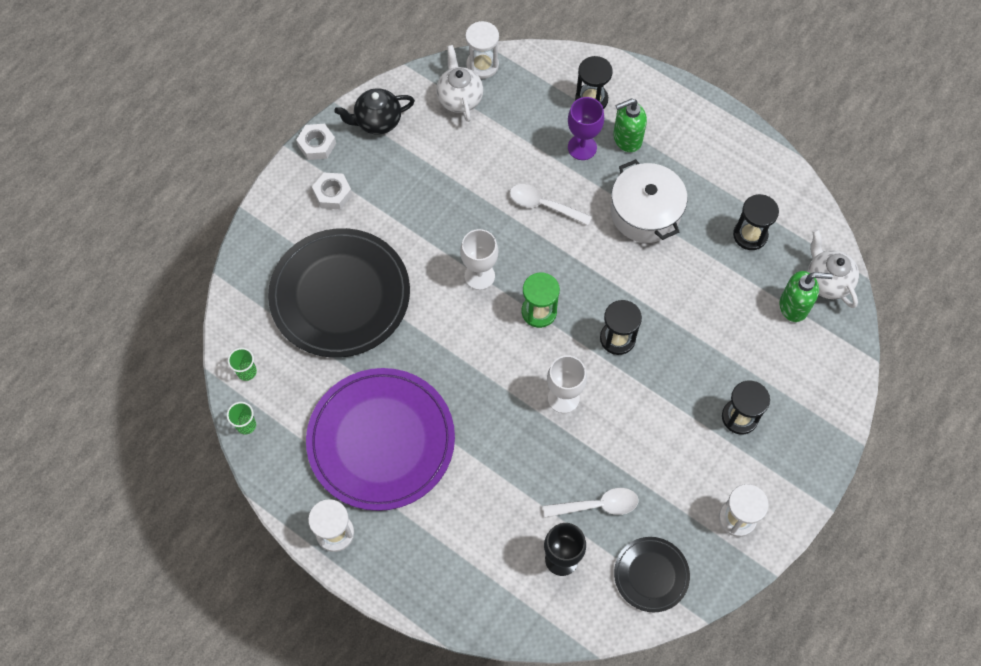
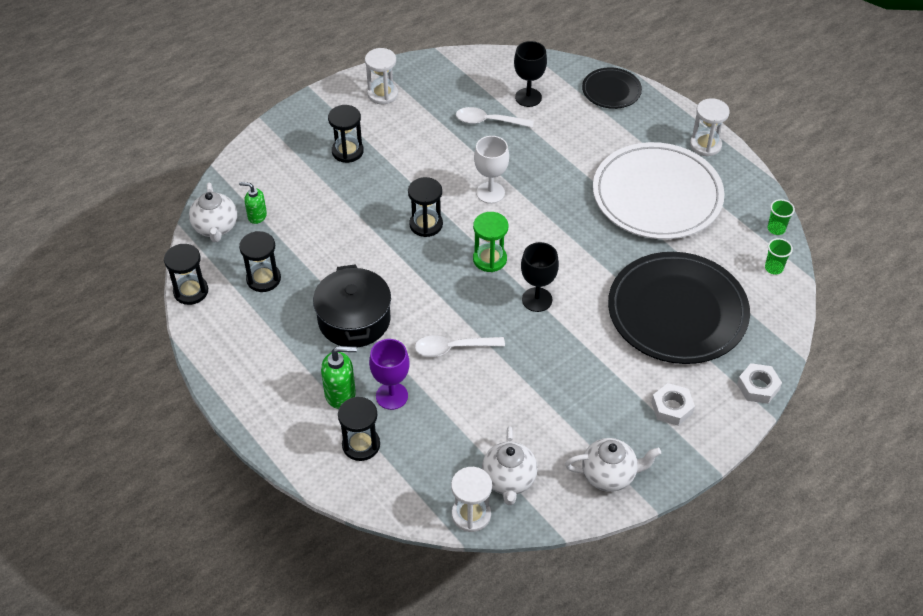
camera: 165 degrees left, 15 degrees down
(317, 145) = (682, 464): white nut -> white nut (758, 387)
(377, 121) = (609, 475): black teapot -> white teapot
(381, 440) = (657, 195): purple plate -> white plate
(479, 276) = (537, 299): white goblet -> black goblet
(544, 205) = (453, 348): white spoon -> white spoon turned 135 degrees clockwise
(645, 212) = (354, 320): white pot -> black pot
(651, 575) = (463, 77): black plate -> black plate (611, 90)
(794, 306) = (257, 216): green soap dispenser -> green soap dispenser, size x0.66
(811, 205) = (191, 291): none -> black hourglass

